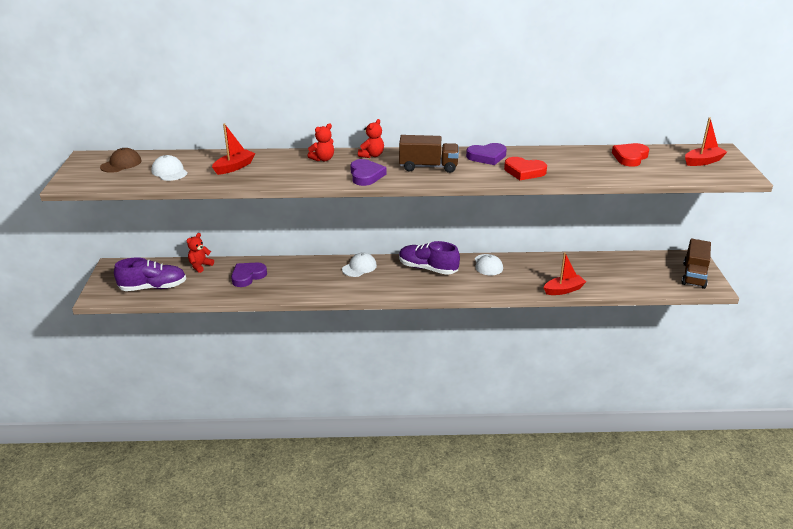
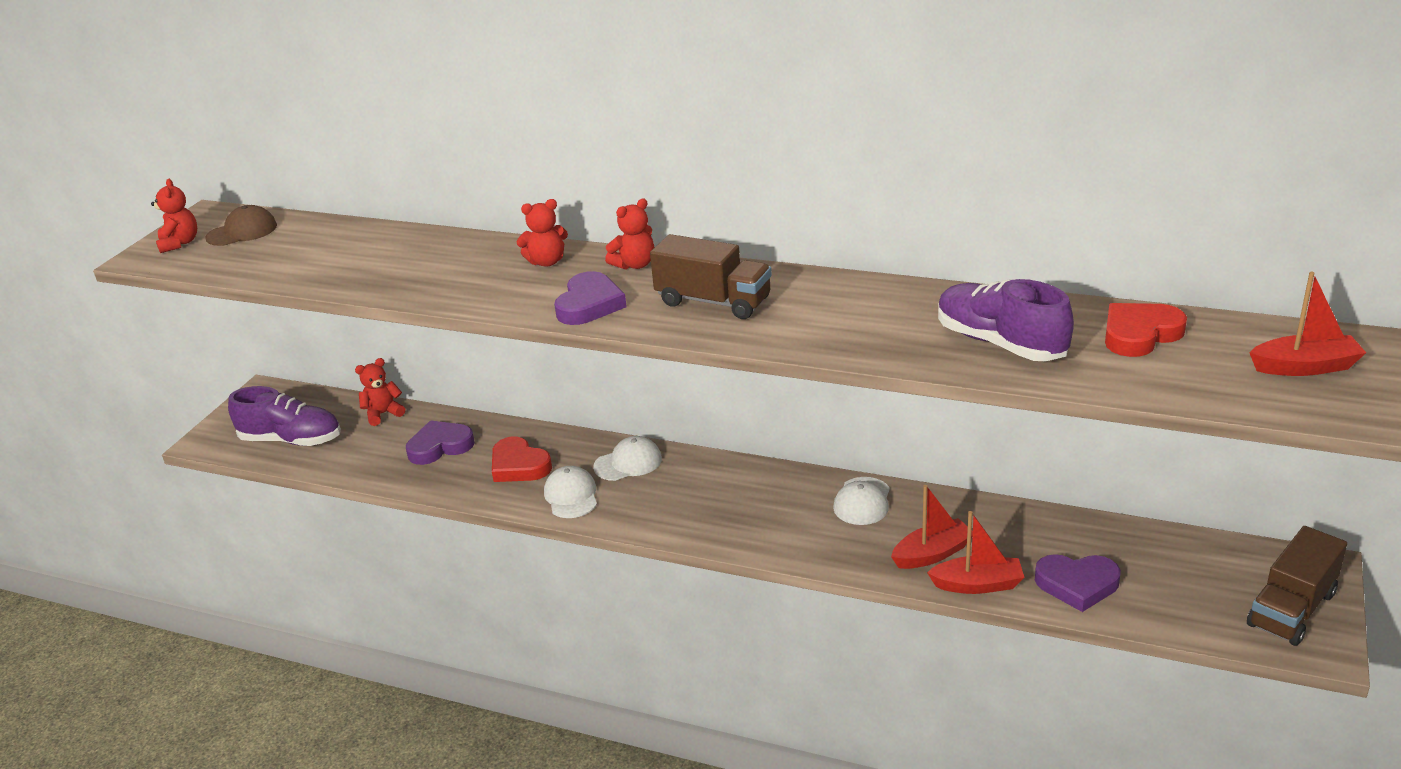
camera: 25 degrees right, 0 degrees up
(85, 174) = (179, 243): none -> red teddy bear
(169, 172) = (295, 255): white cap -> white cap (571, 496)
(234, 167) = (396, 259): red boat -> red boat (932, 554)
(428, 268) = (745, 488): purple shoe -> purple shoe (1000, 343)
(487, 157) = (841, 294): purple heart -> purple heart (1077, 584)
(524, 171) = (886, 337): red heart -> red heart (519, 465)

